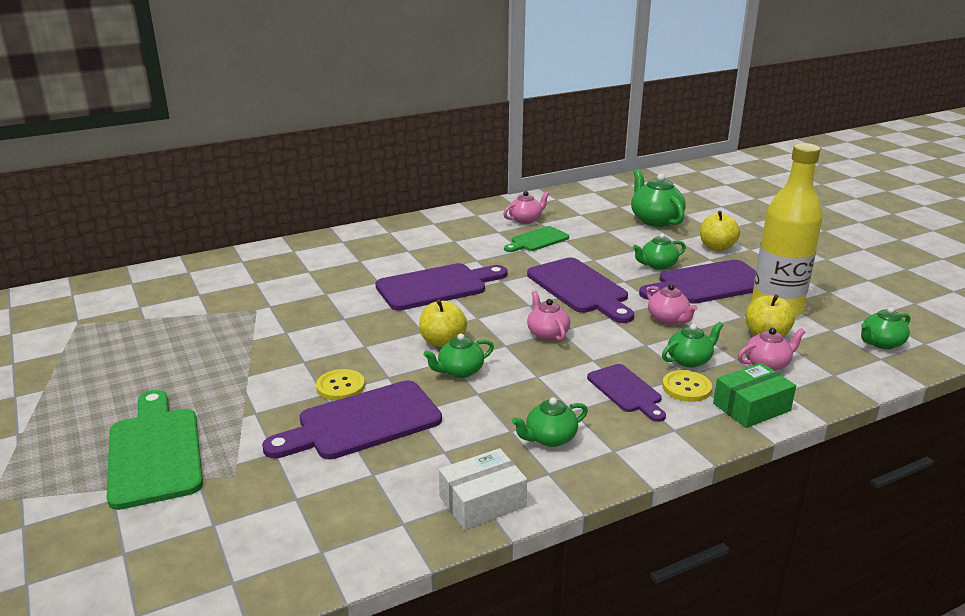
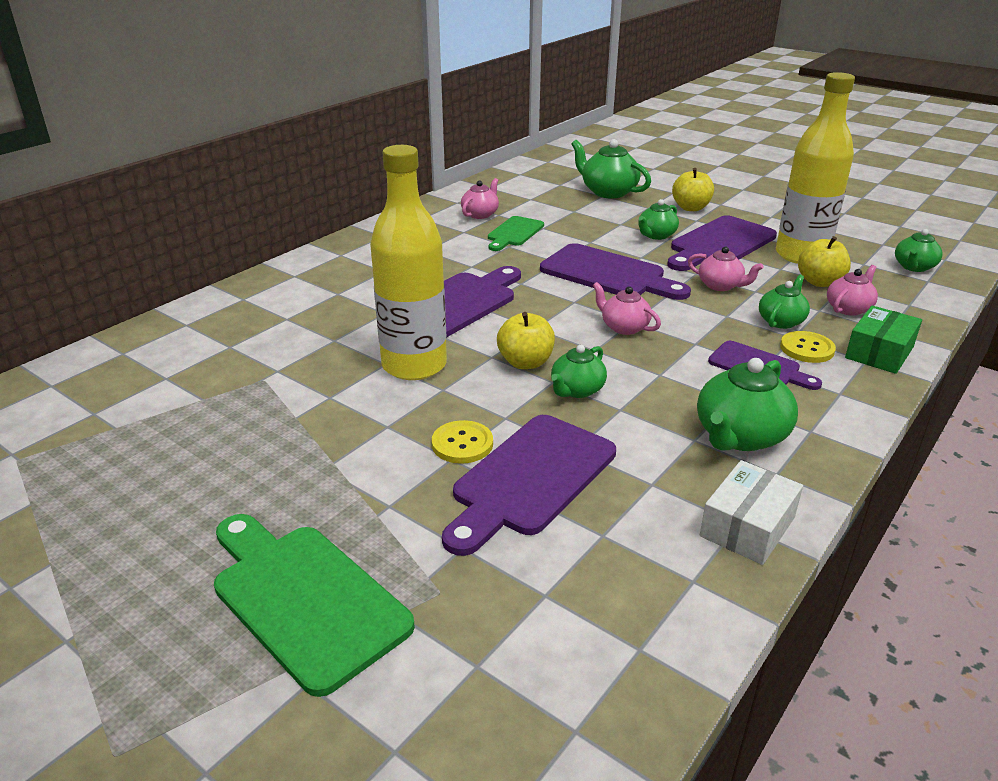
camera: 25 degrees left, 5 degrees up
(361, 324) = (414, 365): none -> yellow bottle
(550, 438) = (740, 436): green teapot -> green teapot, size x1.61

